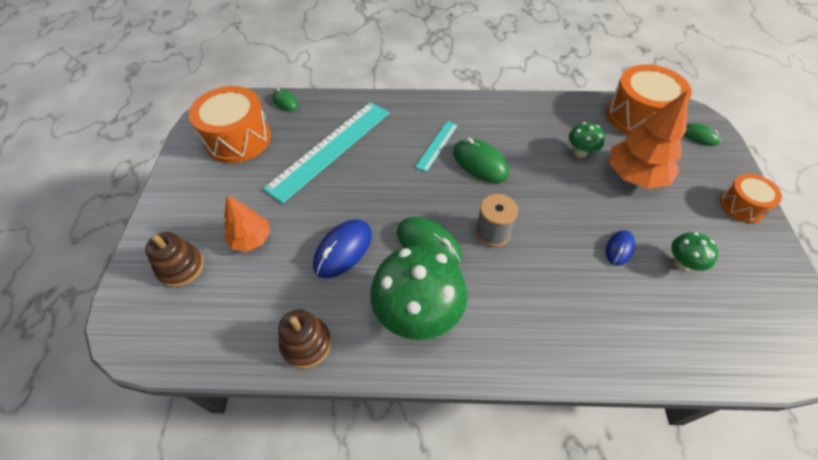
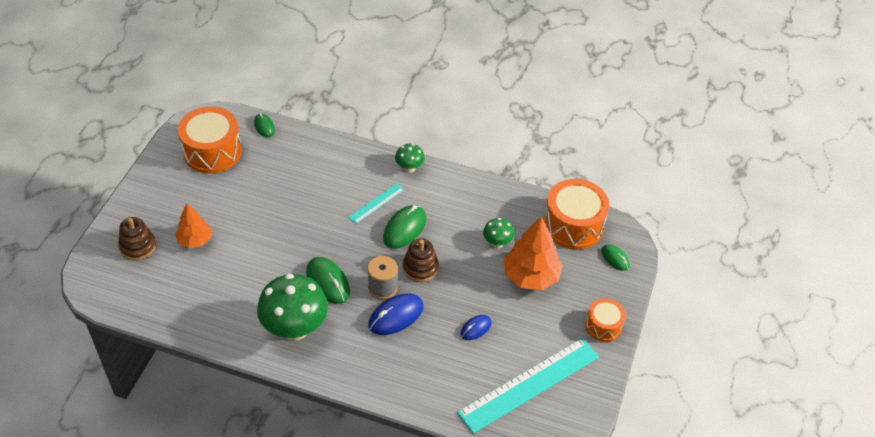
camera: 15 degrees right, 5 degrees down
(306, 344) = (208, 325): brown stacking toy -> brown stacking toy (420, 268)
(330, 149) = (285, 182): turquoise ruler -> turquoise ruler (529, 384)
(343, 250) = (261, 268): blue mouse -> blue mouse (396, 316)
(480, 163) = (404, 229): green mouse -> green mouse turned 60 degrees clockwise
(682, 263) = (518, 353): green mushroom -> green mushroom (409, 168)

